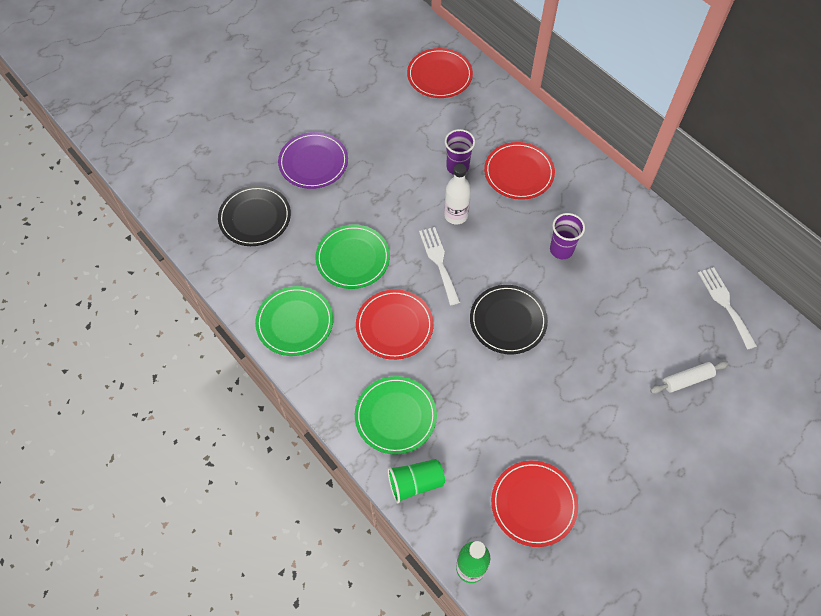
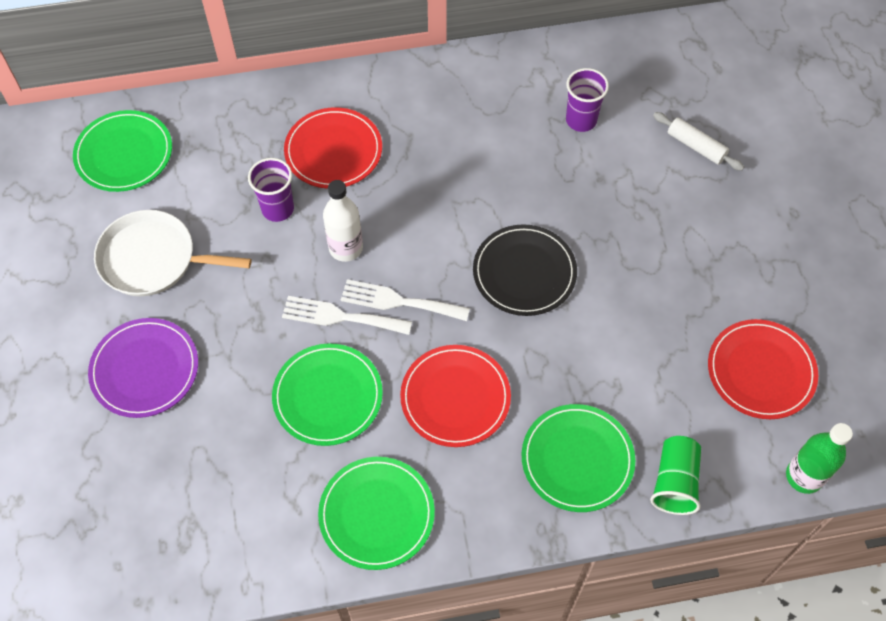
camera: 60 degrees left, 0 degrees up
(255, 217) = (179, 487): black plate -> none
(382, 127) = (153, 259): none -> white pan
(439, 75) = (124, 153): red plate -> green plate
(561, 250) = (467, 168): purple cup -> purple cup (581, 120)
(687, 380) = (696, 146): white rolling pin -> white rolling pin turned 60 degrees counterclockwise
(725, 304) = (629, 61): white fork -> white fork (340, 317)

